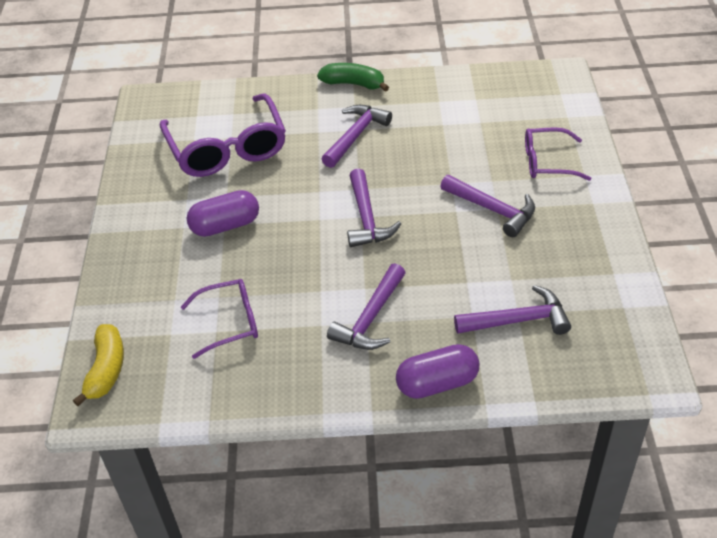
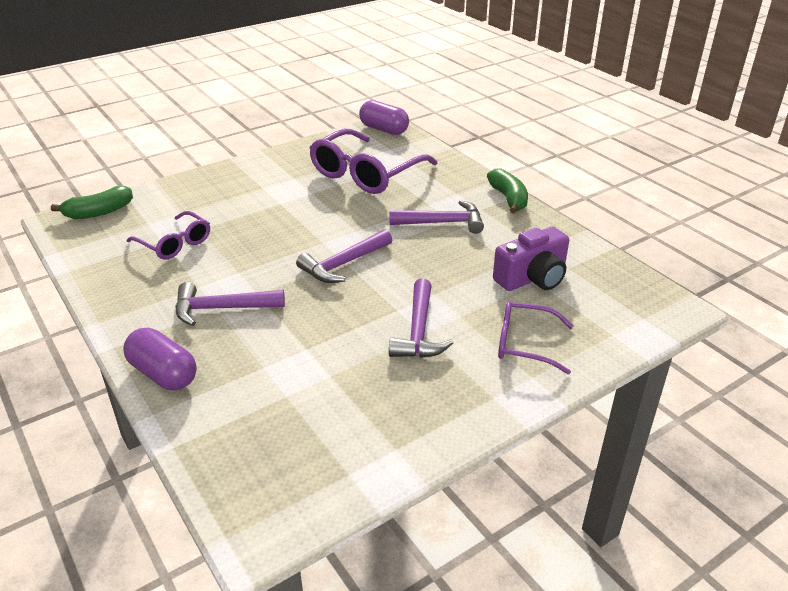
camera: 55 degrees right, 10 degrees down
(106, 369) = (99, 212): yellow banana -> green banana
(225, 226) = (279, 204): purple capsule -> purple capsule (384, 129)
(473, 122) = (532, 278): none -> purple camera
(518, 320) = (276, 399): purple hammer -> none
(547, 162) = (525, 344): purple glasses -> purple glasses turned 45 degrees counterclockwise

